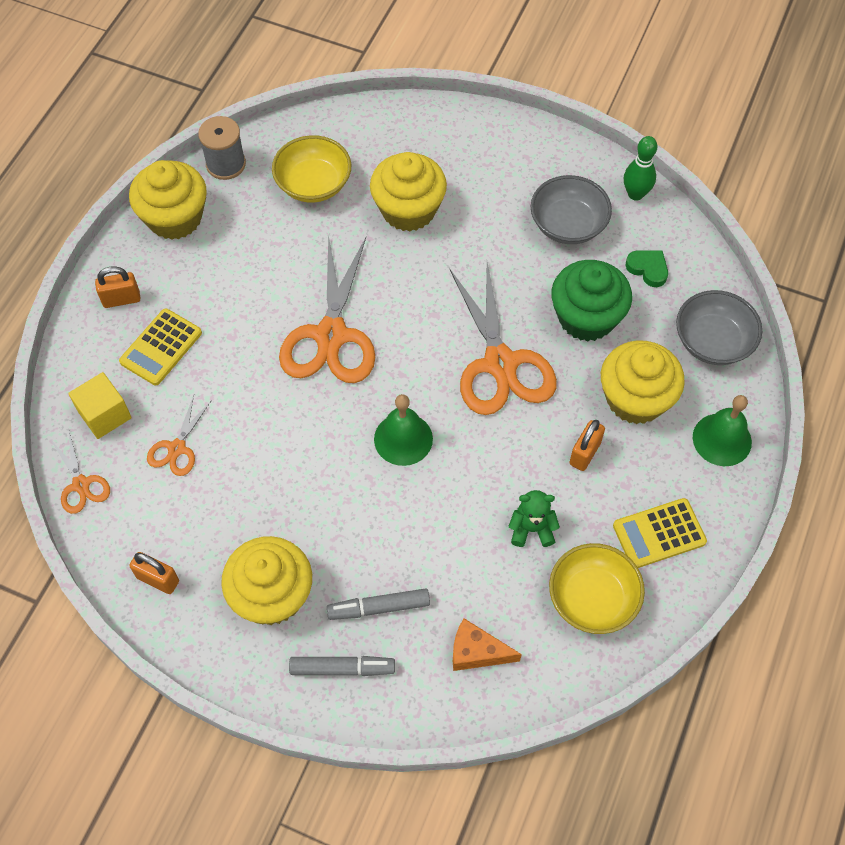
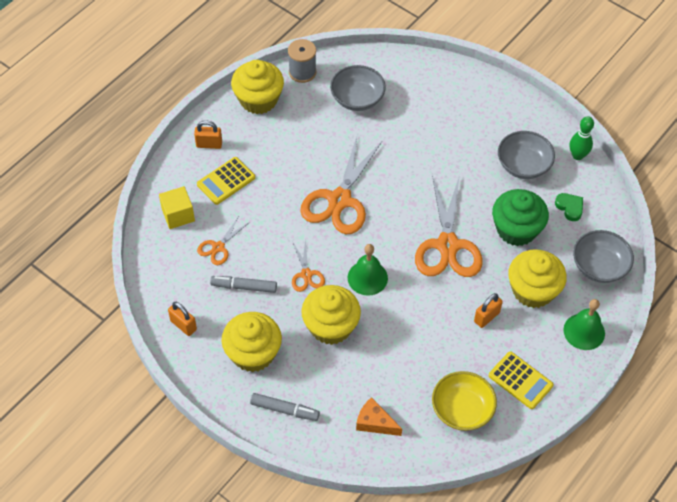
camera: 15 degrees right, 5 degrees down
(81, 484) = (151, 255): orange scissors -> orange scissors (306, 274)
(313, 184) = (357, 98): yellow bowl -> grey bowl
(379, 607) = (319, 379): grey marker -> grey marker (244, 287)
(408, 210) = (416, 130): yellow cupcake -> yellow cupcake (331, 326)
(532, 529) = (435, 356): green teddy bear -> none
(659, 533) = (520, 380): yellow calculator -> yellow calculator turned 135 degrees counterclockwise

